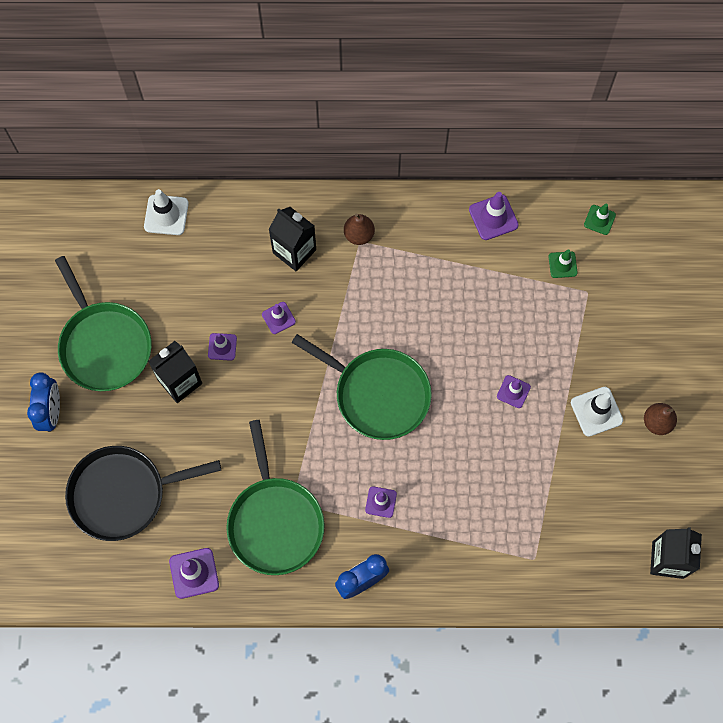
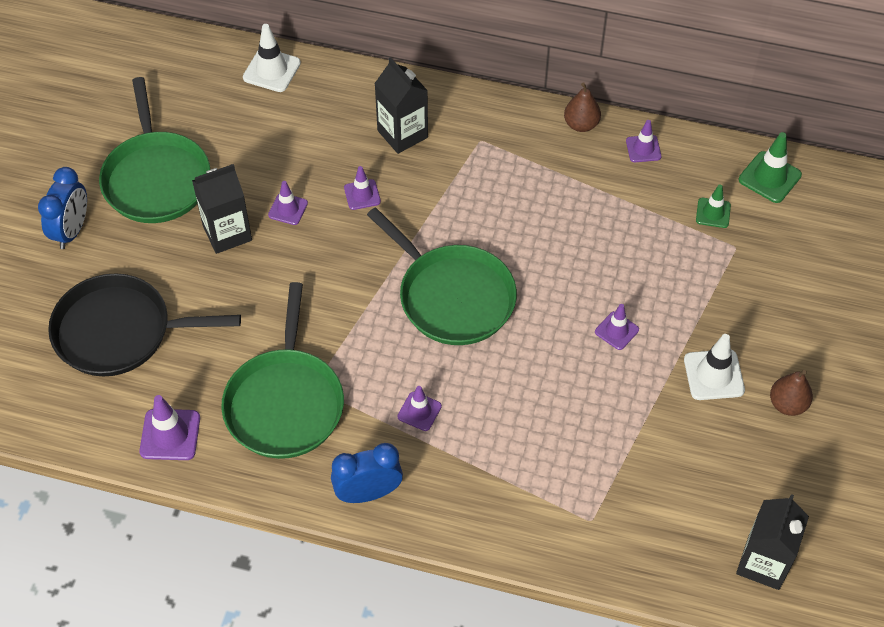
camera: 15 degrees right, 15 degrees down
(359, 235) = (481, 133): brown pear -> brown pear (581, 124)
(493, 217) = (643, 149): purple traffic cone -> purple traffic cone, size x0.65
(599, 220) = (769, 177): green traffic cone -> green traffic cone, size x1.54

